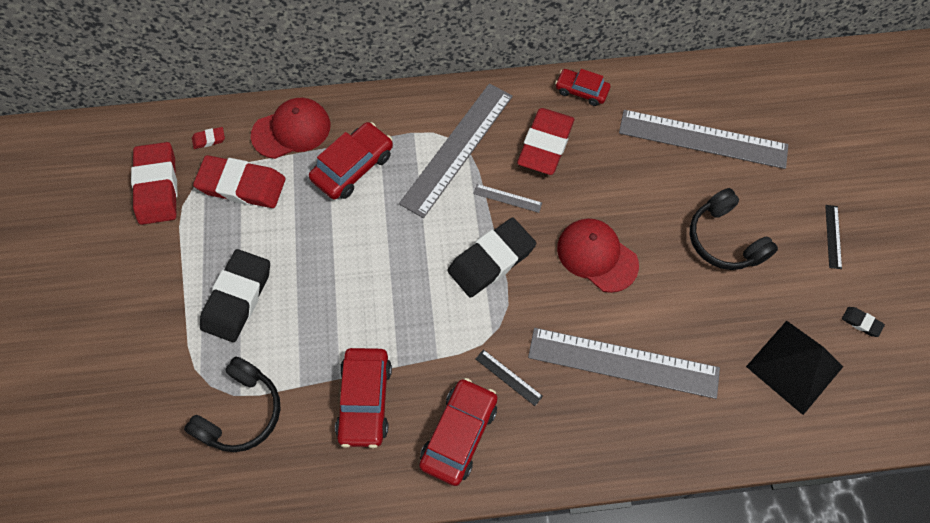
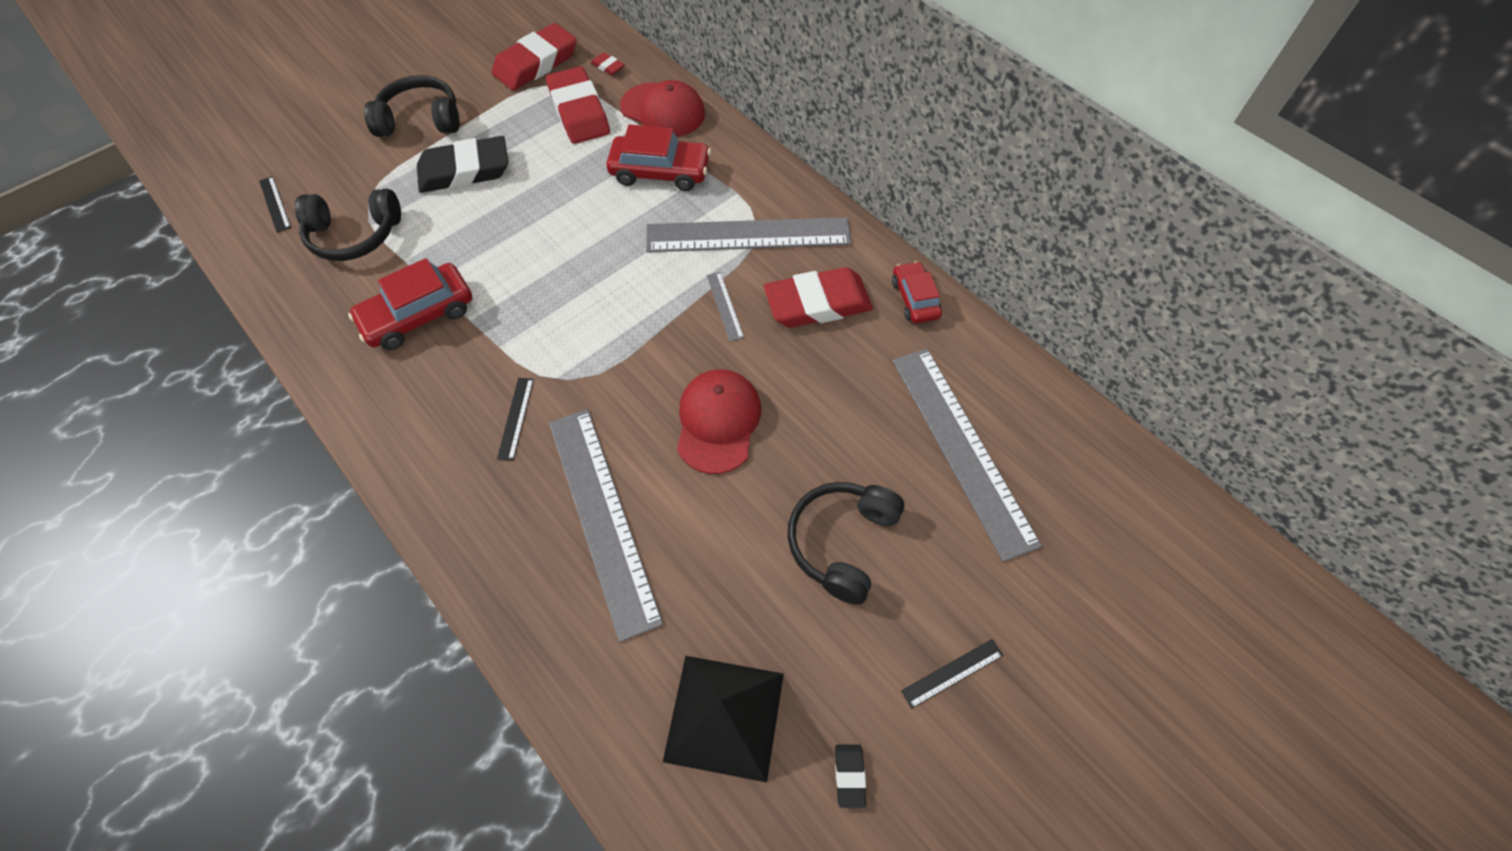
camera: 55 degrees right, 5 degrees down
(147, 303) = (421, 120): none -> black headphones
(150, 462) = (275, 204): none -> black ruler
(459, 434) = (426, 409): red car -> none
(491, 260) = (641, 331): black eraser -> none

